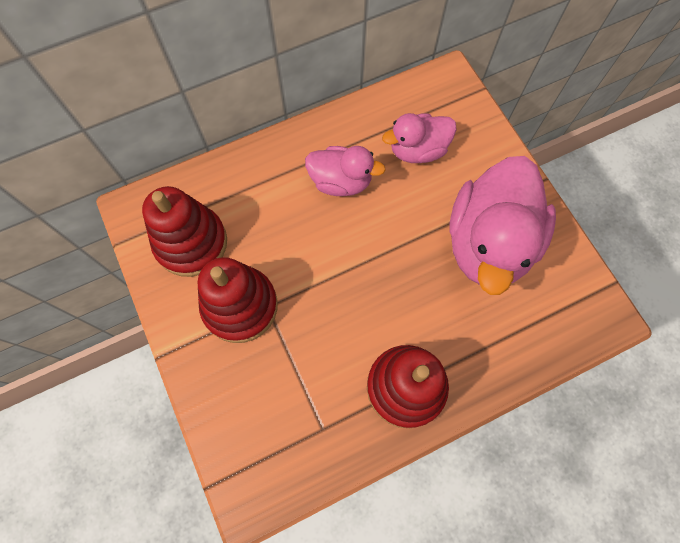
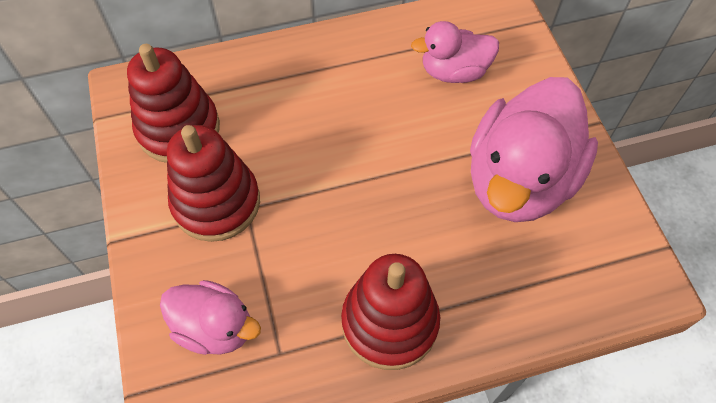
camera: 10 degrees right, 10 degrees down
(341, 181) = (360, 91): pink duck -> pink duck (215, 328)

